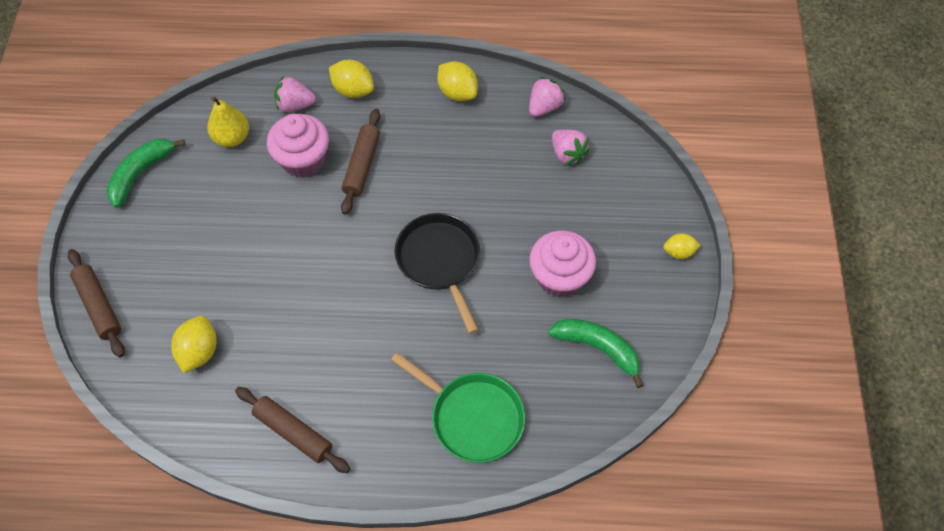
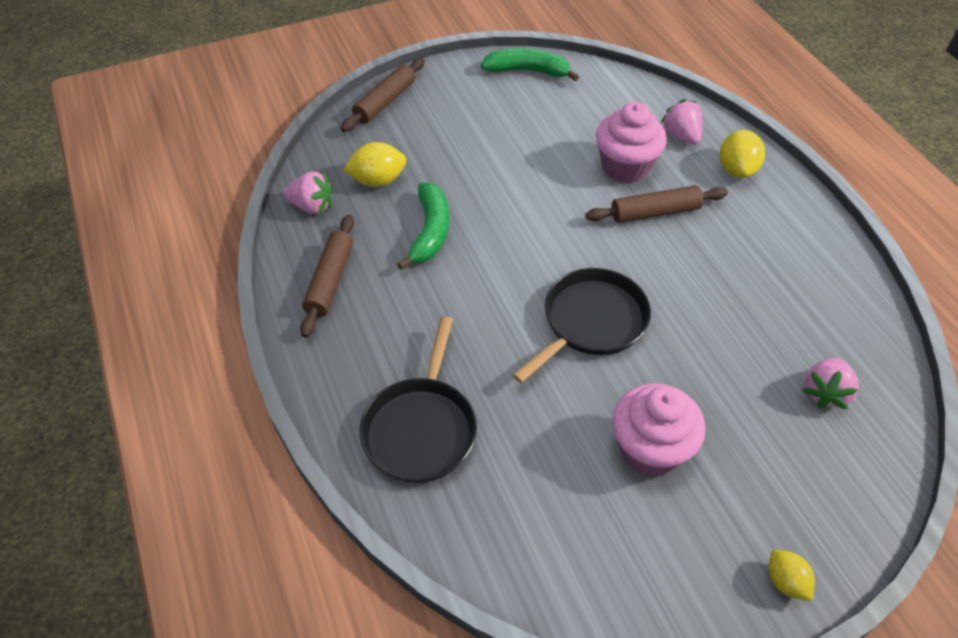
camera: 65 degrees right, 10 degrees down
(232, 138) = (609, 110): yellow pear -> none
(457, 92) = (812, 254): yellow lemon -> none
(472, 417) = (421, 428): green pan -> black pan
(544, 107) = (869, 343): pink strawberry -> pink strawberry (312, 206)
(598, 348) = (581, 530): green banana -> green banana (430, 231)

